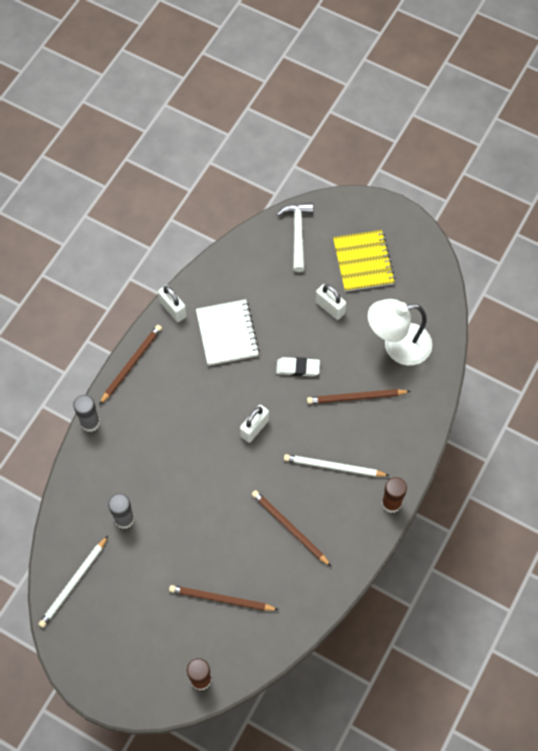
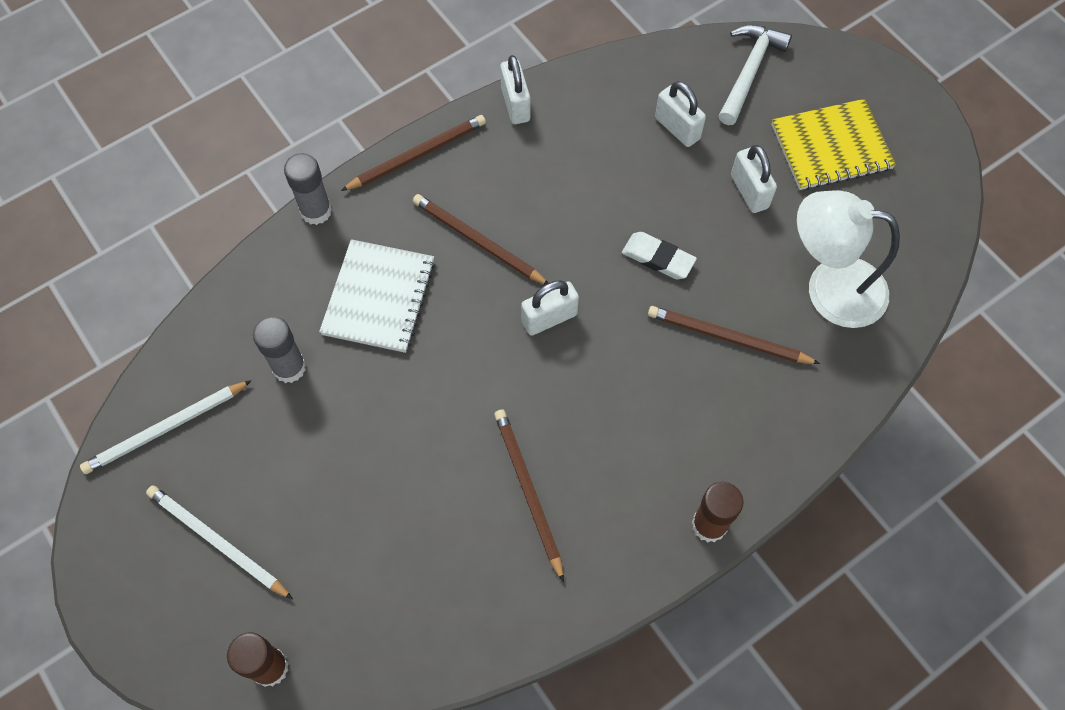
camera: 25 degrees right, 0 degrees up
(221, 599) = (367, 554): brown pencil -> brown pencil (478, 241)
(227, 333) = (576, 168): white notebook -> white notebook (379, 297)
(272, 286) = (677, 128): none -> white padlock
(333, 467) = (642, 428): white pencil -> white pencil (217, 542)
(363, 262) = (831, 147): yellow notebook -> yellow notebook turned 60 degrees clockwise

